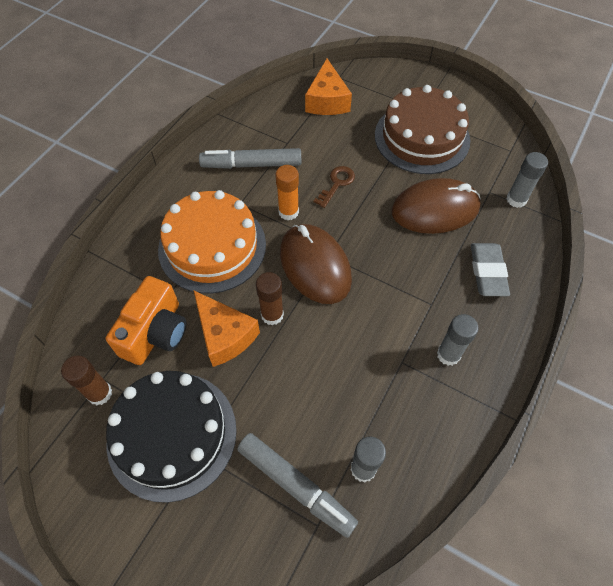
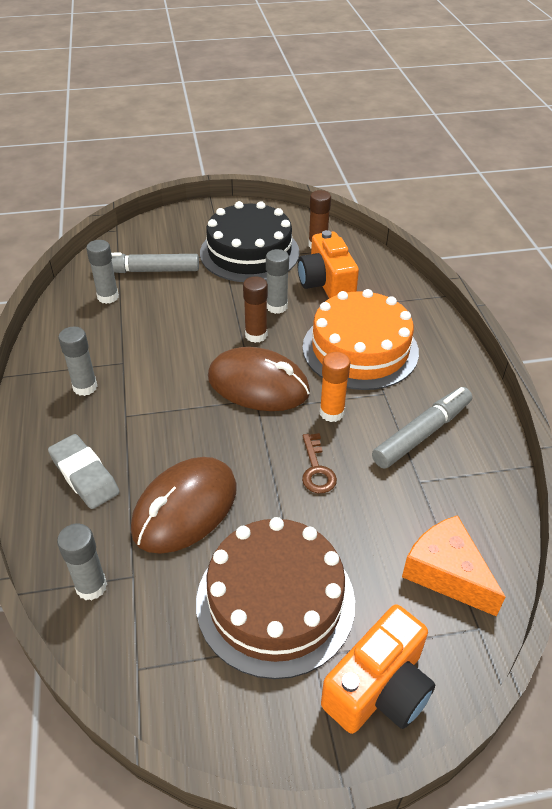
camera: 140 degrees right, 15 degrees down
(225, 335) = (277, 307): orange cheese -> grey glue stick
(405, 84) = (379, 688): none -> orange camera

